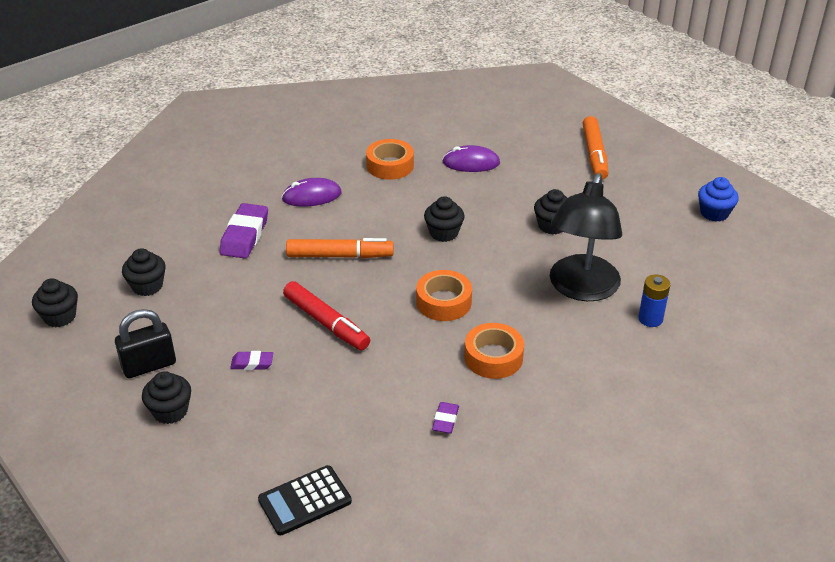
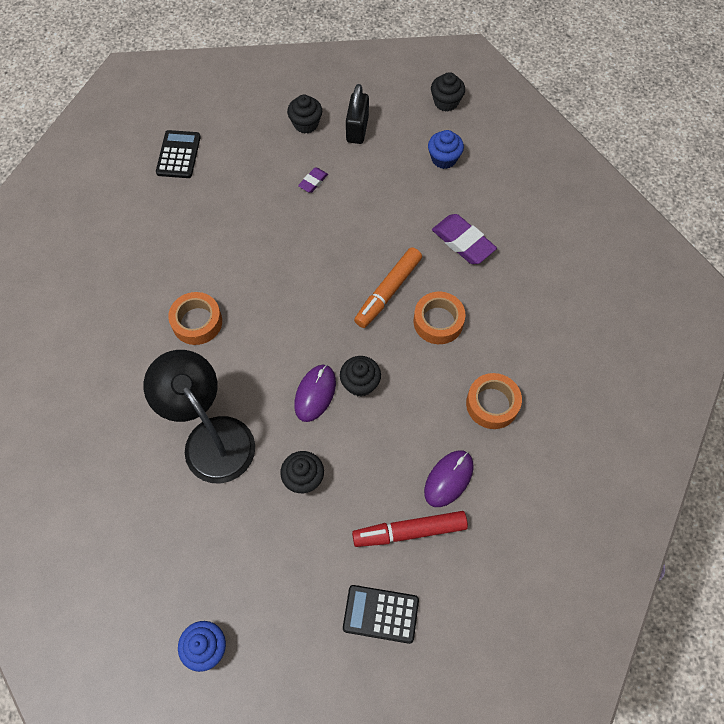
camera: 125 degrees right, 25 degrees up
(147, 286) = (444, 159): black cupcake -> blue cupcake
(311, 196) = (486, 315): purple mouse -> purple mouse (315, 393)
(326, 323) = (318, 242): red marker -> red marker (409, 531)
(443, 302) = (278, 328): orange tape -> orange tape (438, 321)
(445, 420) = (170, 257): purple eraser -> none
(594, 154) = (380, 614): orange marker -> black calculator
(650, 319) = (138, 461): blue battery -> none

